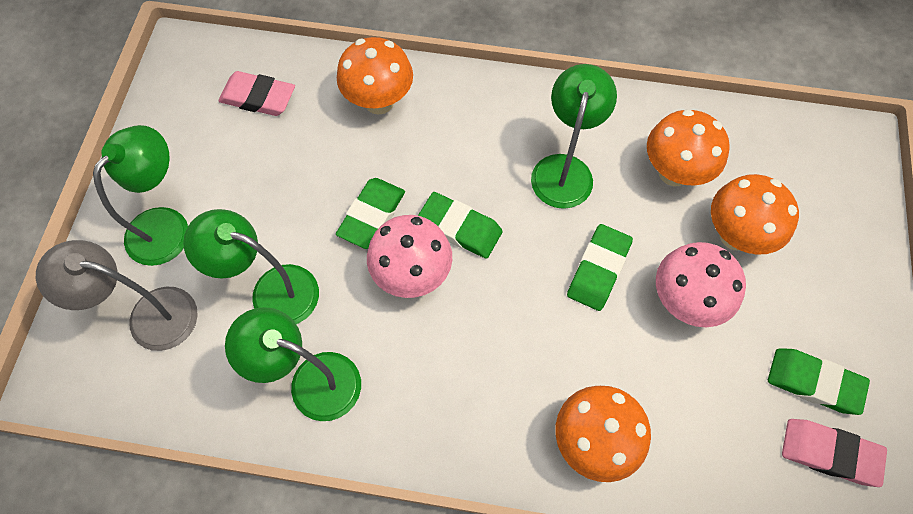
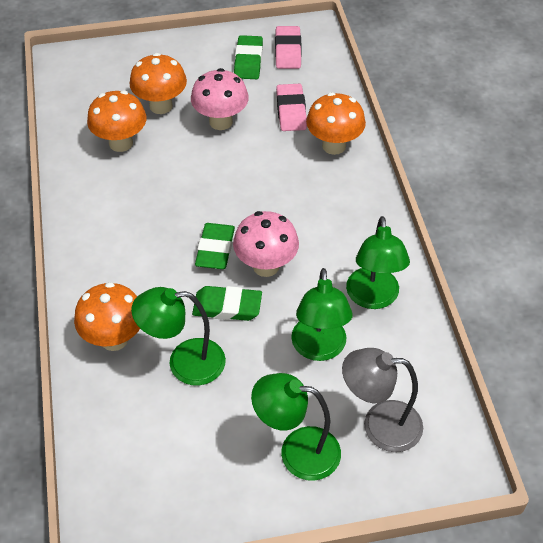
camera: 110 degrees left, 15 degrees down
(149, 316) = (379, 425): grey lamp -> grey lamp turned 105 degrees clockwise
(258, 97) = (140, 436): pink eraser -> pink eraser (291, 111)
(564, 169) = (140, 202): green lamp -> green lamp (184, 363)
(598, 269) = (216, 166): green eraser -> none

